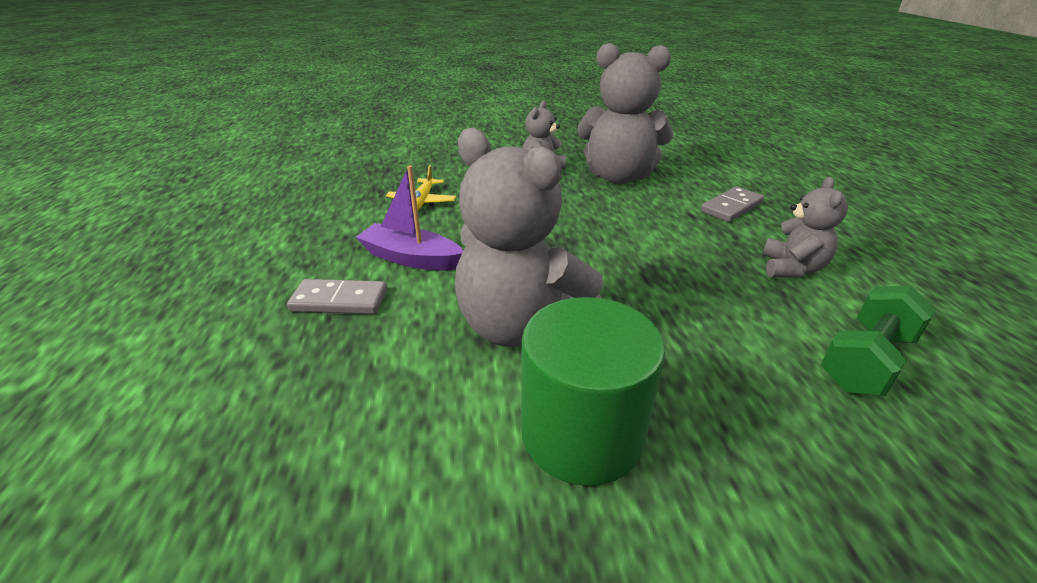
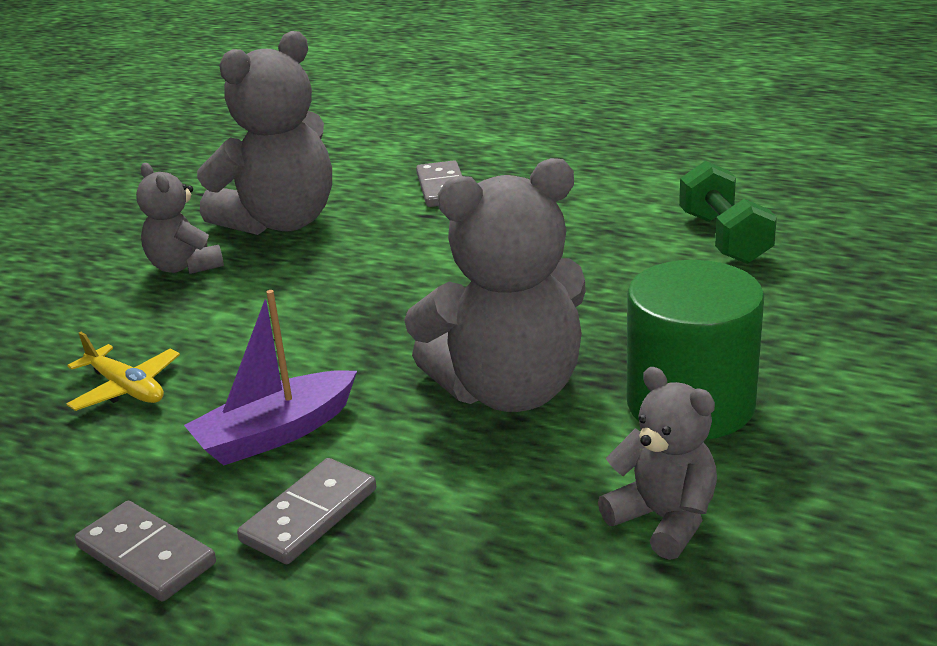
camera: 55 degrees left, 5 degrees down
(285, 264) = (146, 555): none -> grey domino
(792, 268) = (580, 209): grey teddy bear -> grey teddy bear (664, 519)

